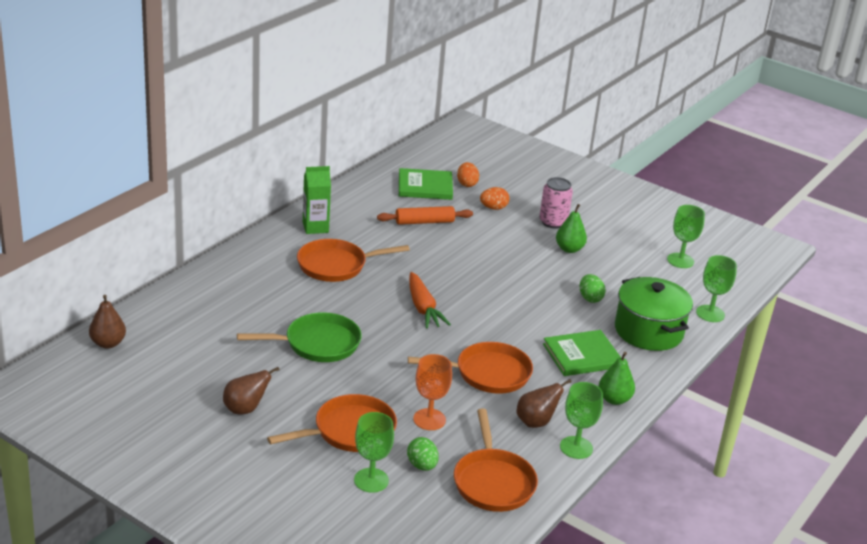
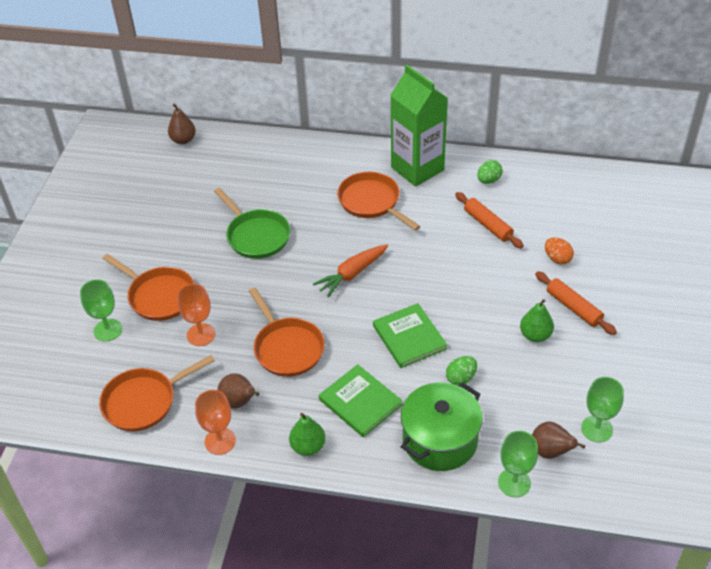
camera: 70 degrees right, 15 degrees up
(245, 409) = (152, 233): brown pear -> brown pear (550, 451)
(315, 227) = (417, 169): green carton -> green carton, size x1.81
(422, 465) = (140, 352): green egg -> green egg (488, 180)
(425, 186) = (548, 203): green book -> green book (409, 337)
(467, 184) = (582, 226): orange egg -> none
(553, 222) = (573, 307): pink can -> orange rolling pin
(576, 447) = (220, 441): green goblet -> orange goblet

